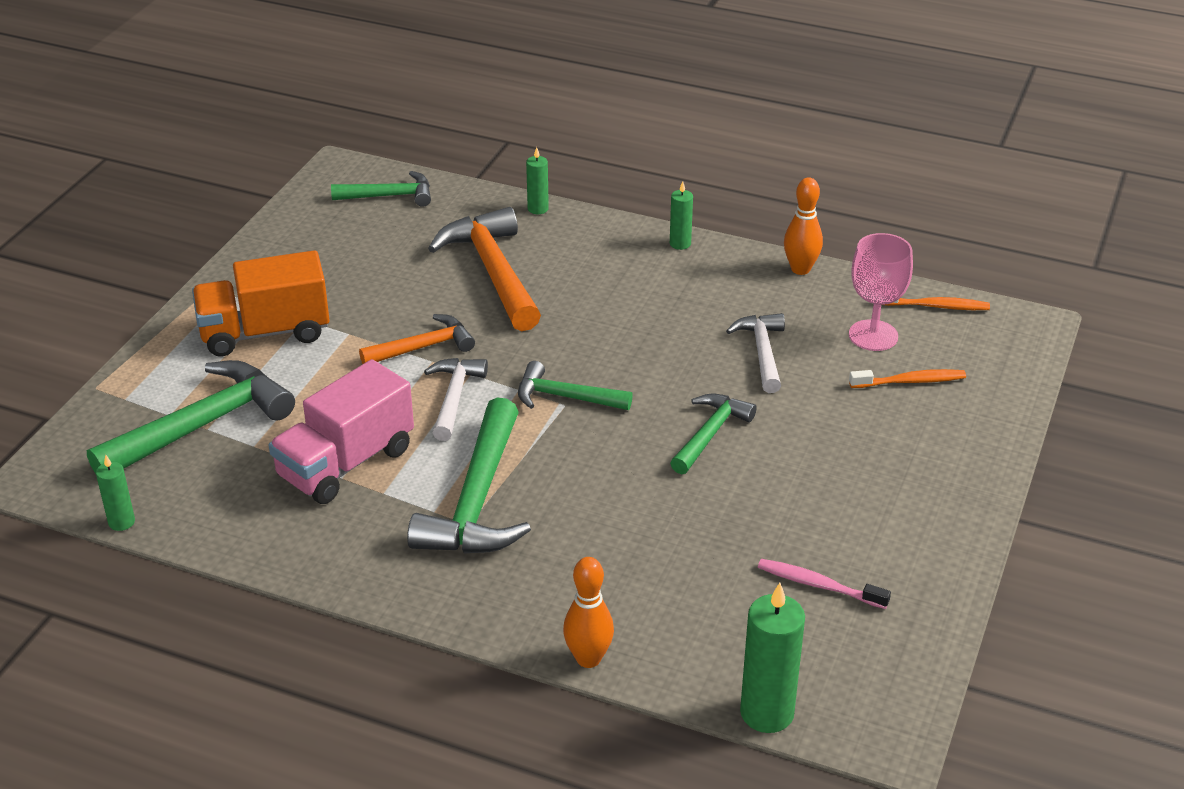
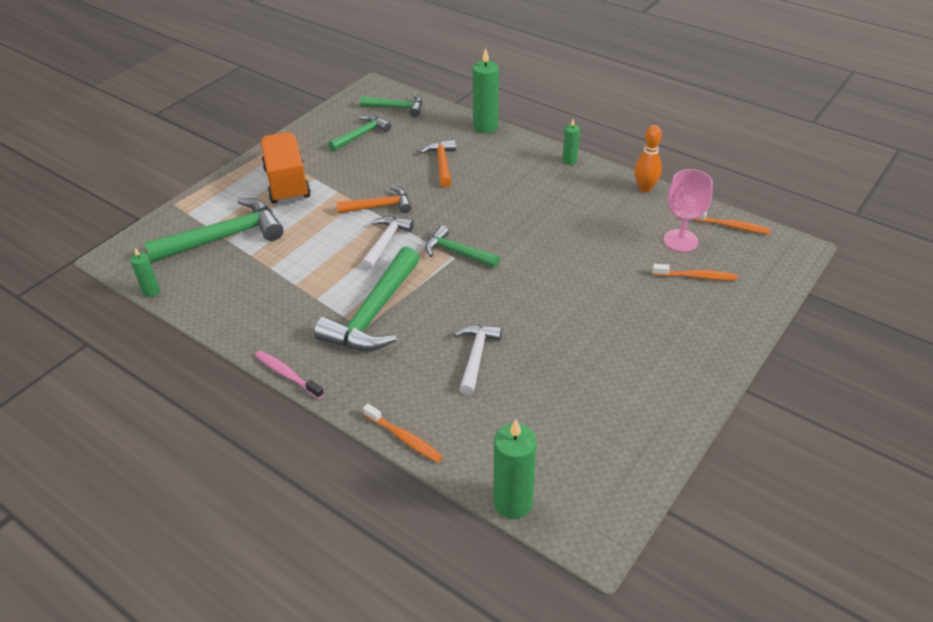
camera: 15 degrees right, 5 degrees up
(265, 332) = (287, 183): orange truck -> orange truck turned 75 degrees clockwise
(346, 463) = (301, 275): pink truck -> none
(493, 271) = (442, 163): orange hammer -> orange hammer, size x0.58
(538, 209) = (485, 127): green candle -> green candle, size x1.82
(588, 658) = (404, 438): orange bowling pin -> orange toothbrush
(710, 433) = (544, 292): green hammer -> green hammer (361, 135)
(762, 352) = (599, 241): white hammer -> white hammer (476, 356)
(818, 585) = (582, 413): pink toothbrush -> pink toothbrush (287, 374)

